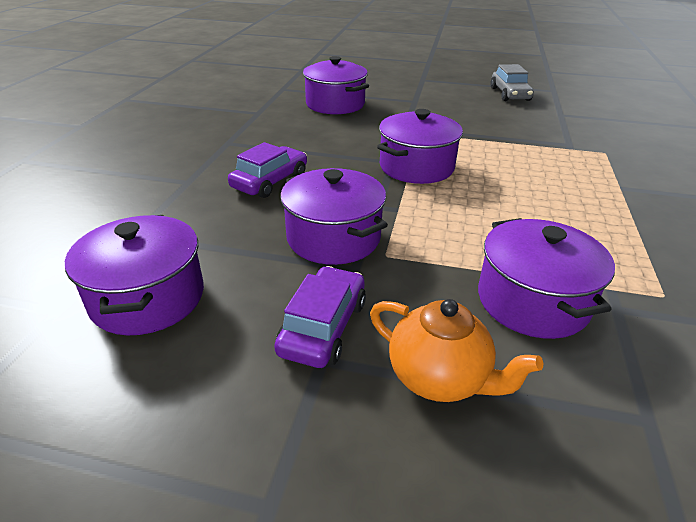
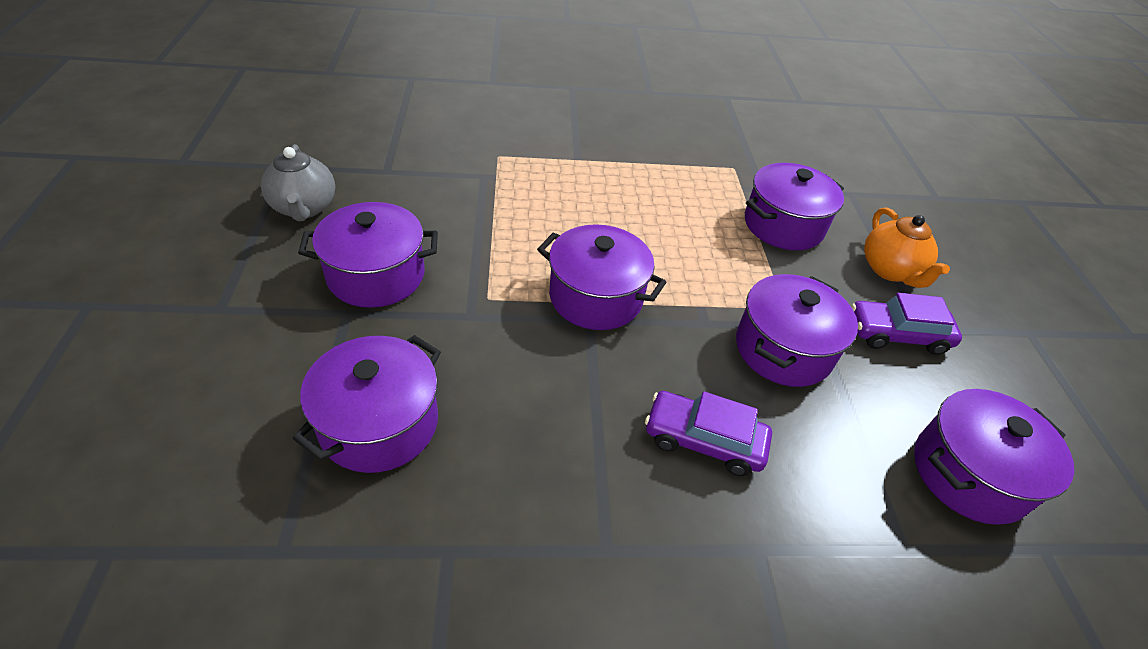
camera: 110 degrees left, 10 degrees up
(439, 377) = (890, 270): orange teapot -> orange teapot turned 150 degrees clockwise
(446, 108) = (376, 275): none -> purple pot
(510, 94) = (304, 208): grey car -> grey teapot

